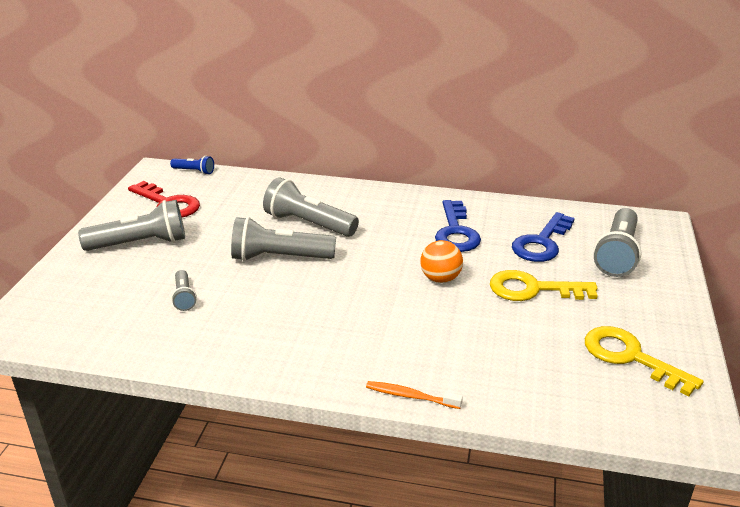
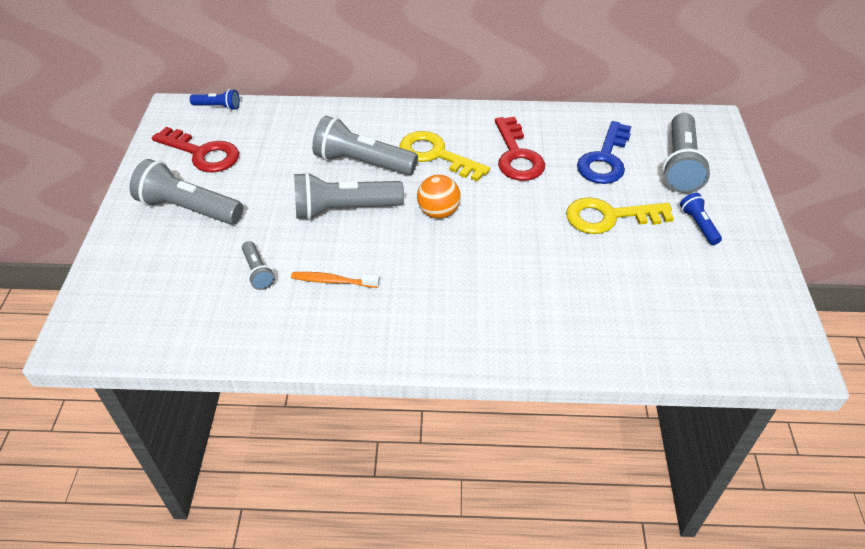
camera: 10 degrees left, 15 degrees up
(140, 243) = (188, 209): grey flashlight -> grey flashlight turned 135 degrees counterclockwise
(411, 396) = (522, 359): orange toothbrush -> orange toothbrush (333, 281)
(440, 279) = (515, 216): orange ball -> orange ball (438, 212)
(456, 232) = (517, 155): blue key -> red key
(623, 305) = (698, 225): none -> blue flashlight
(630, 357) = (718, 285): yellow key -> yellow key (436, 155)

